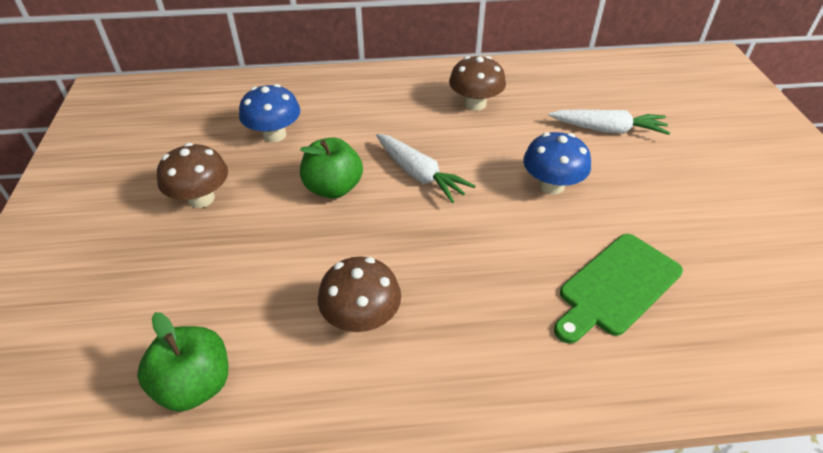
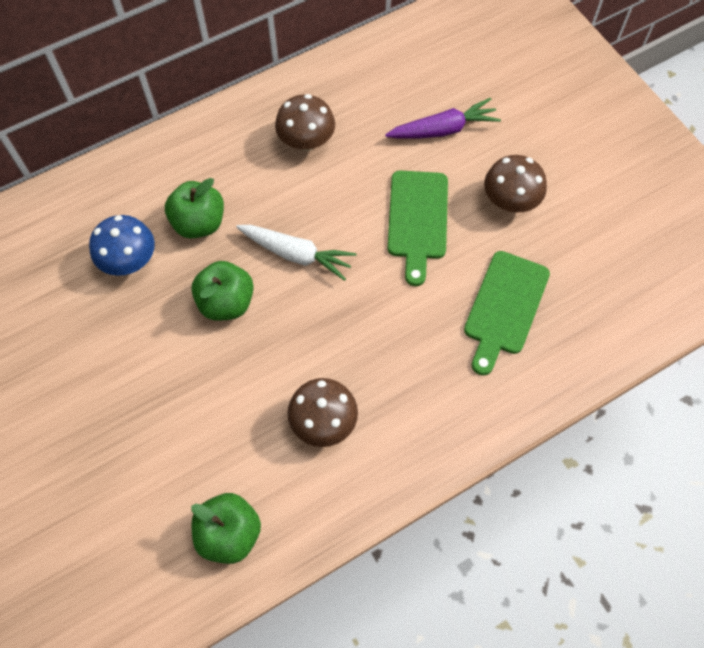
camera: 25 degrees left, 20 degrees up
(201, 198) = (109, 365): brown mushroom -> brown mushroom (510, 200)
(349, 128) = (199, 223): none -> green apple
(551, 185) = (417, 220): blue mushroom -> green cutting board
(608, 130) = (443, 129): white carrot -> purple carrot

